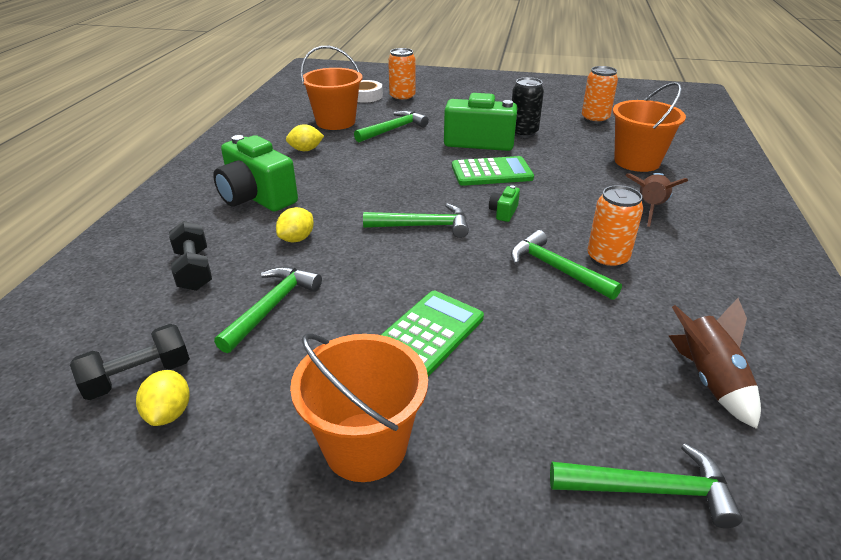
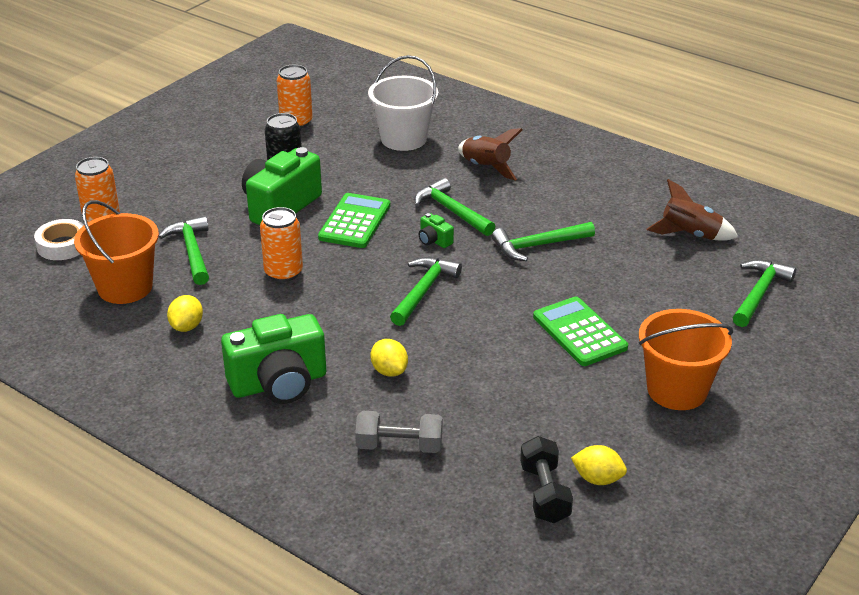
camera: 65 degrees left, 0 degrees up
(194, 270) = (399, 446): black dumbbell -> grey dumbbell
(272, 307) = (493, 405): green hammer -> green hammer (451, 211)
(607, 259) = (541, 218): orange can -> orange can (283, 273)
(637, 161) = (403, 139): orange bucket -> white bucket

